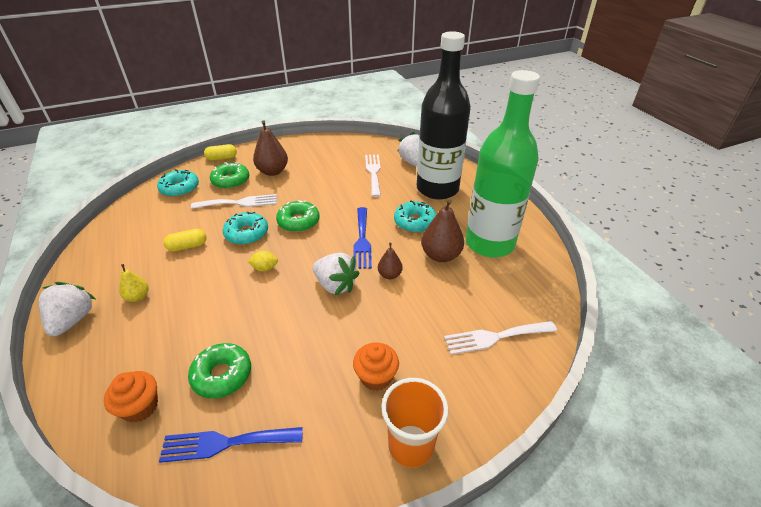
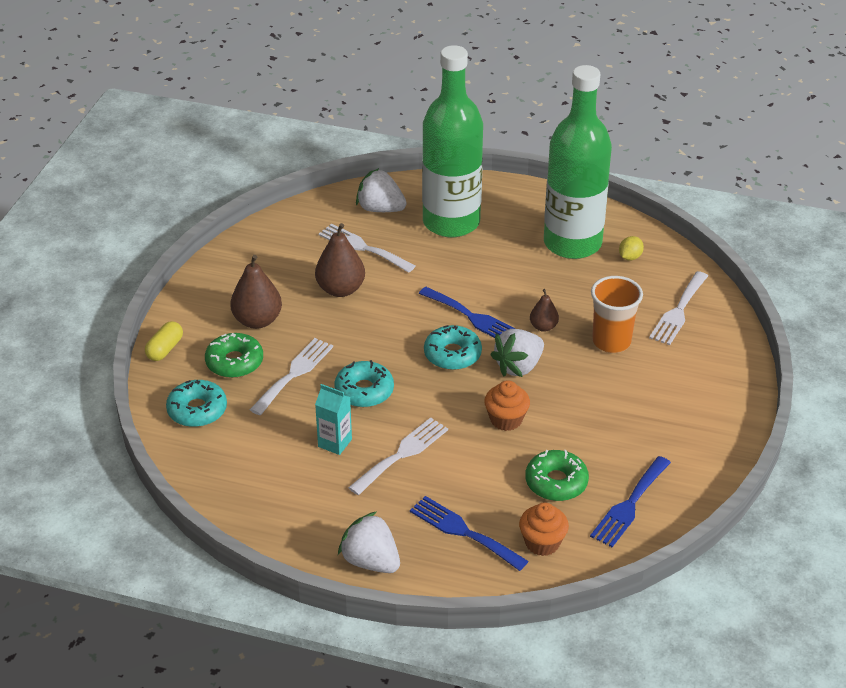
camera: 50 degrees left, 0 degrees up
(130, 351) = (463, 532): none -> blue fork
(138, 297) = (384, 505): yellow pear -> none
(187, 246) = (335, 443): yellow capsule -> turquoise carton
(197, 278) = (402, 454): none -> white fork
(265, 268) = (440, 401): yellow lemon -> yellow lemon (630, 257)
(298, 222) = (388, 345): green donut -> none
(335, 285) = (518, 367): white strawberry -> white strawberry turned 150 degrees clockwise
(376, 377) = (649, 396): orange cupcake -> orange cupcake (506, 419)
(411, 446) = (726, 411): orange cup -> orange cup (611, 342)
(415, 222) = (487, 269): turquoise donut -> turquoise donut (452, 354)
(437, 189) = (451, 222): black bottle -> green bottle
(440, 255) = (554, 282): brown pear -> brown pear (340, 289)

